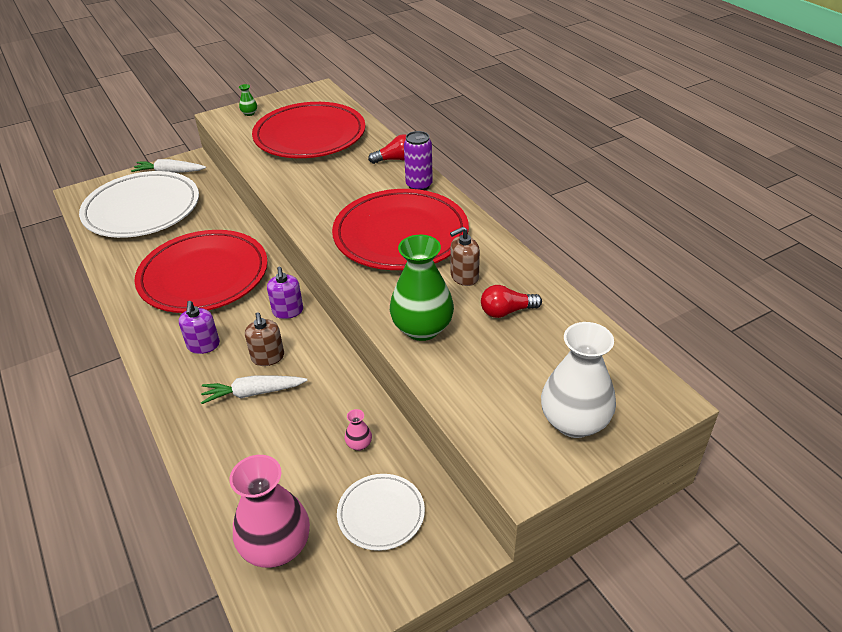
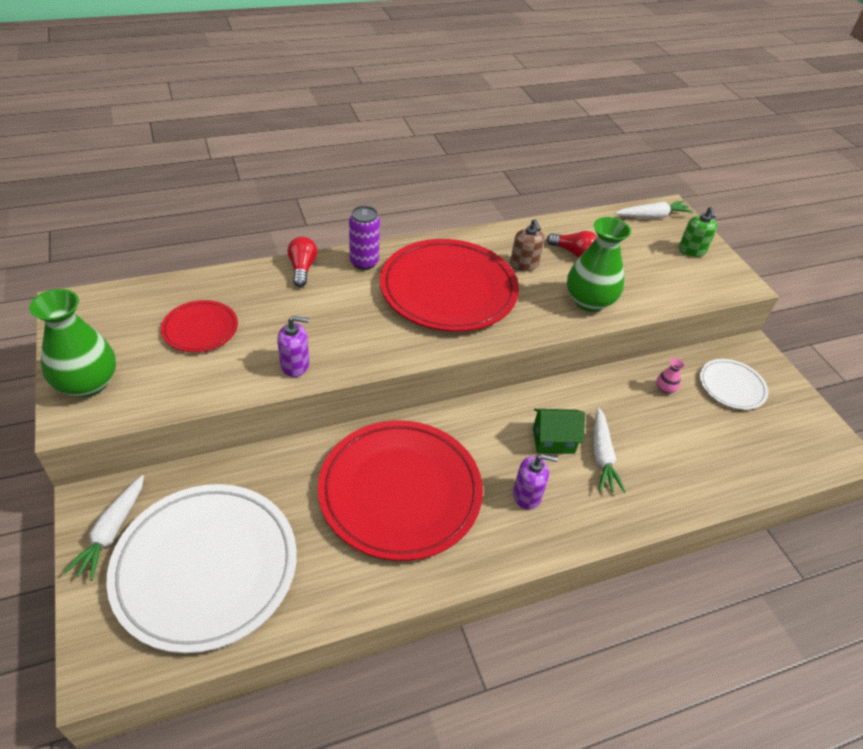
camera: 85 degrees left, 5 degrees up
(249, 113) = (87, 383): green vase -> green vase, size x2.42
(268, 357) = (553, 440): brown soap dispenser -> green house
(276, 547) = (768, 452): pink vase -> none
(288, 311) = (485, 418): purple soap dispenser -> purple soap dispenser (295, 365)
(310, 136) = (200, 329): red plate -> red plate, size x0.49
(506, 311) = (573, 252): red light bulb -> red light bulb turned 60 degrees counterclockwise
(574, 422) = (691, 251): white vase -> green soap dispenser
(633, 380) = (652, 216): none -> white carrot

